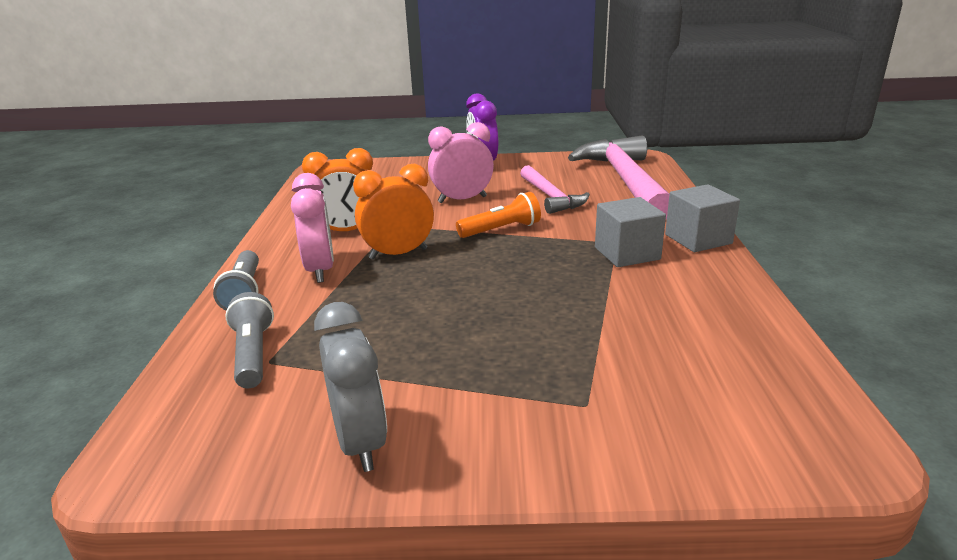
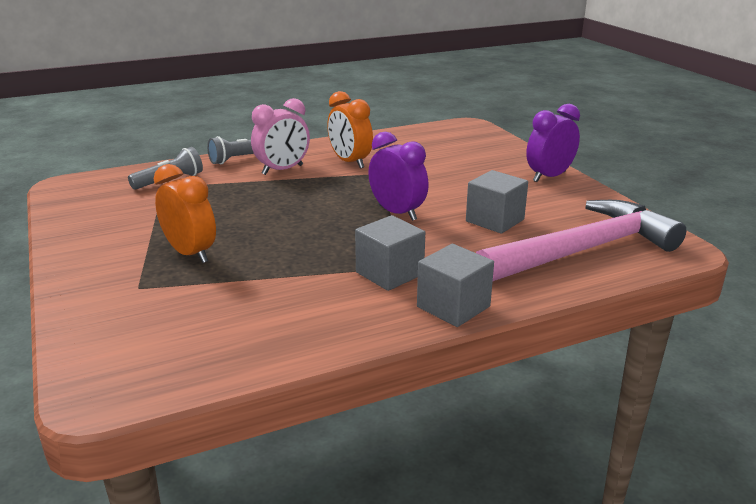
camera: 65 degrees right, 0 degrees up
(360, 442) = (90, 228): grey clock -> none
(398, 254) = (324, 186): orange clock -> orange clock (190, 253)
(462, 199) = (449, 186): pink clock -> none
(501, 230) = (397, 213): orange flashlight -> purple clock
(551, 197) = (495, 220): pink hammer -> grey cube

